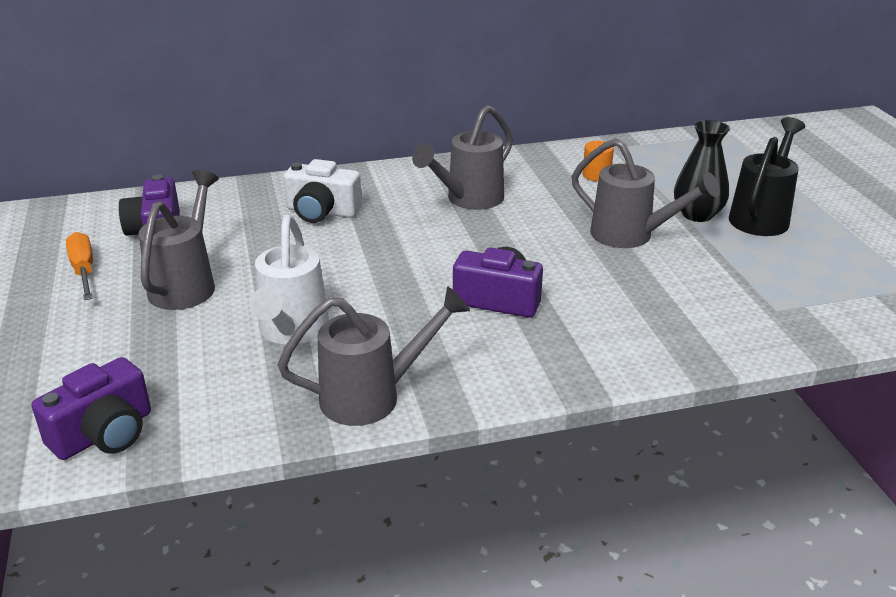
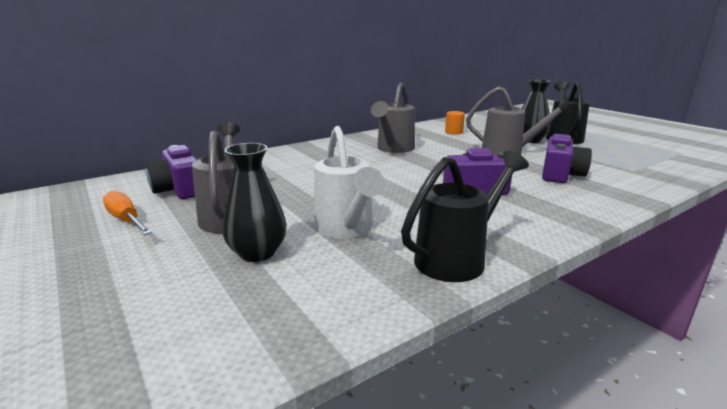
camera: 20 degrees left, 10 degrees down
(104, 434) = (232, 342): purple camera -> purple camera (560, 174)
(182, 343) = (257, 253): none -> black vase
(322, 212) = (301, 164): white camera -> none
(372, 397) = (457, 258): grey watering can -> black watering can

